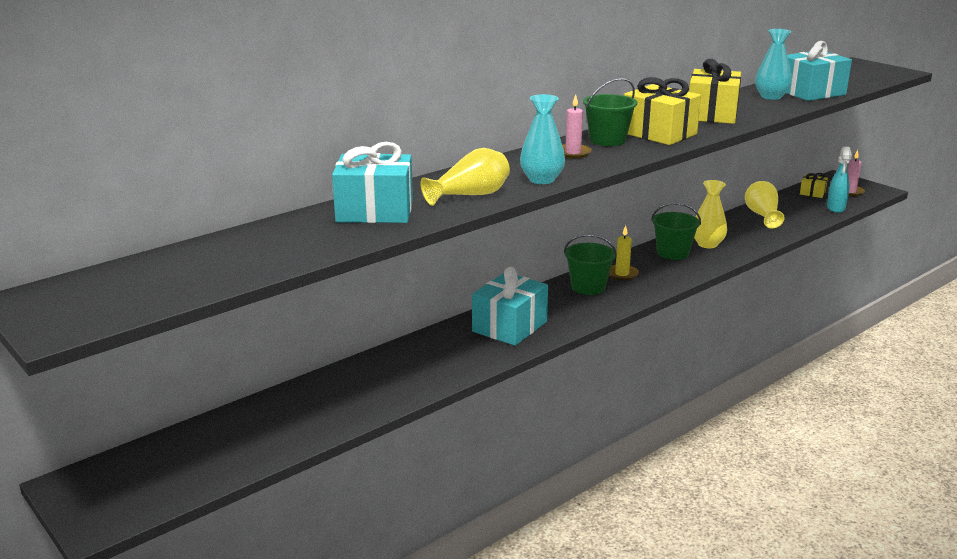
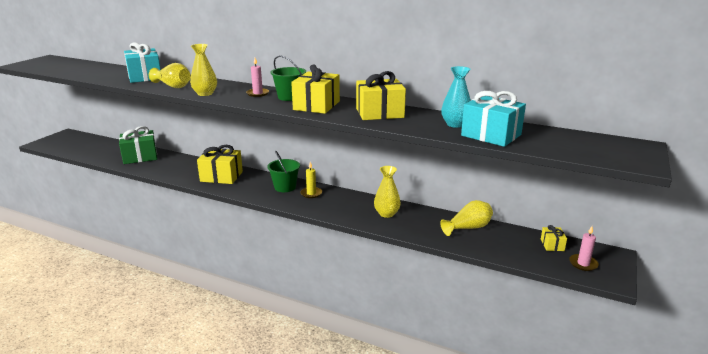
camera: 65 degrees right, 0 degrees up
(342, 392) = (140, 157): none -> green gift
(509, 326) = (221, 176): turquoise gift -> yellow gift
(541, 179) = (205, 93): turquoise vase -> yellow vase
(672, 253) = (359, 204): green bucket -> none
(836, 208) = (528, 259): turquoise spray bottle -> none

